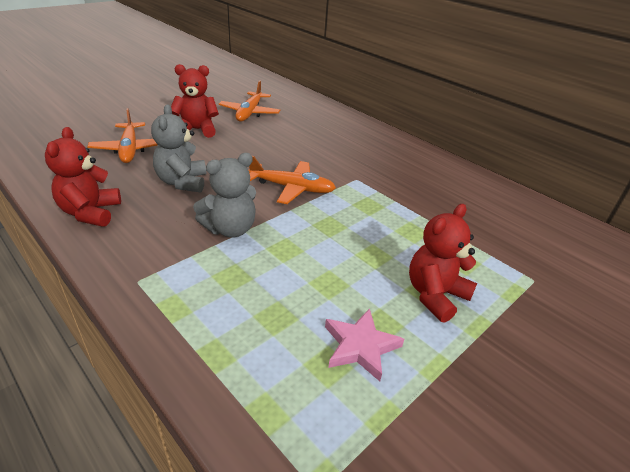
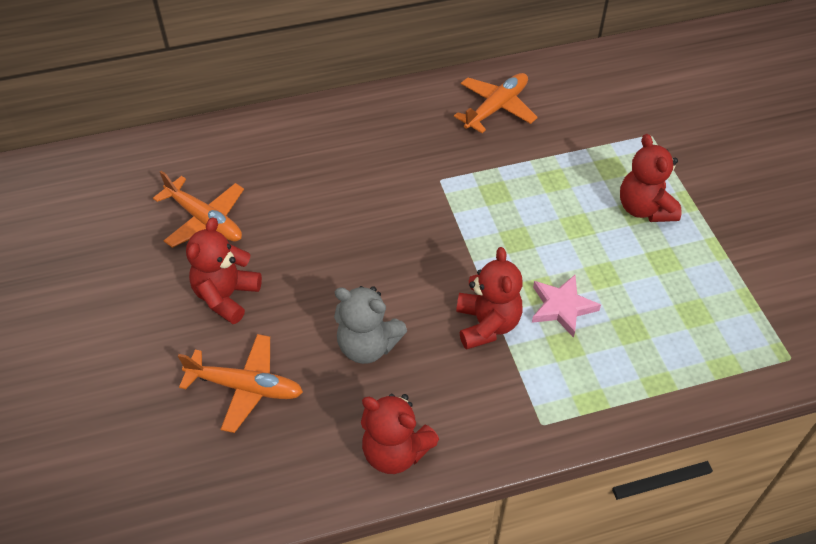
camera: 60 degrees left, 15 degrees up
(230, 229) = (487, 324): grey teddy bear -> red teddy bear
(291, 188) = (431, 244): orange plane -> orange plane (496, 108)
(360, 346) = (682, 284): pink star -> pink star (562, 307)

